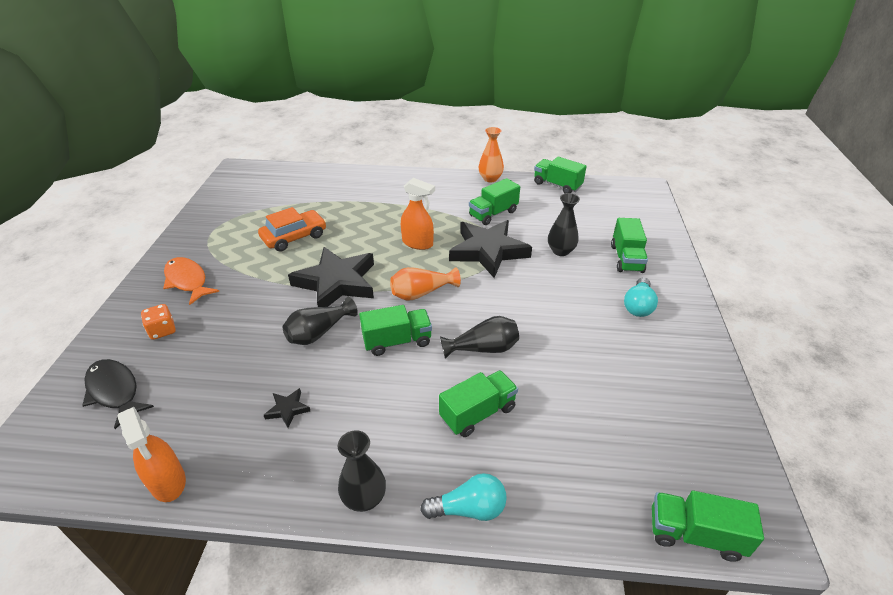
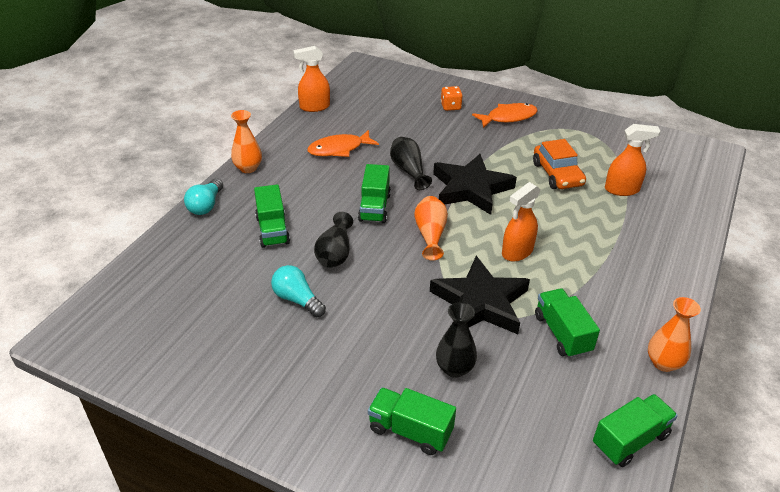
camera: 110 degrees right, 0 degrees up
(114, 391) = (399, 91): black fish -> none
(287, 409) = (339, 149): black star -> orange fish
(308, 204) = (622, 190): none -> orange spray bottle
(364, 498) = (248, 168): black vase -> orange vase
(638, 306) = (322, 394): turquoise light bulb -> turquoise light bulb (297, 299)
(695, 534) = (97, 299): green truck -> none

